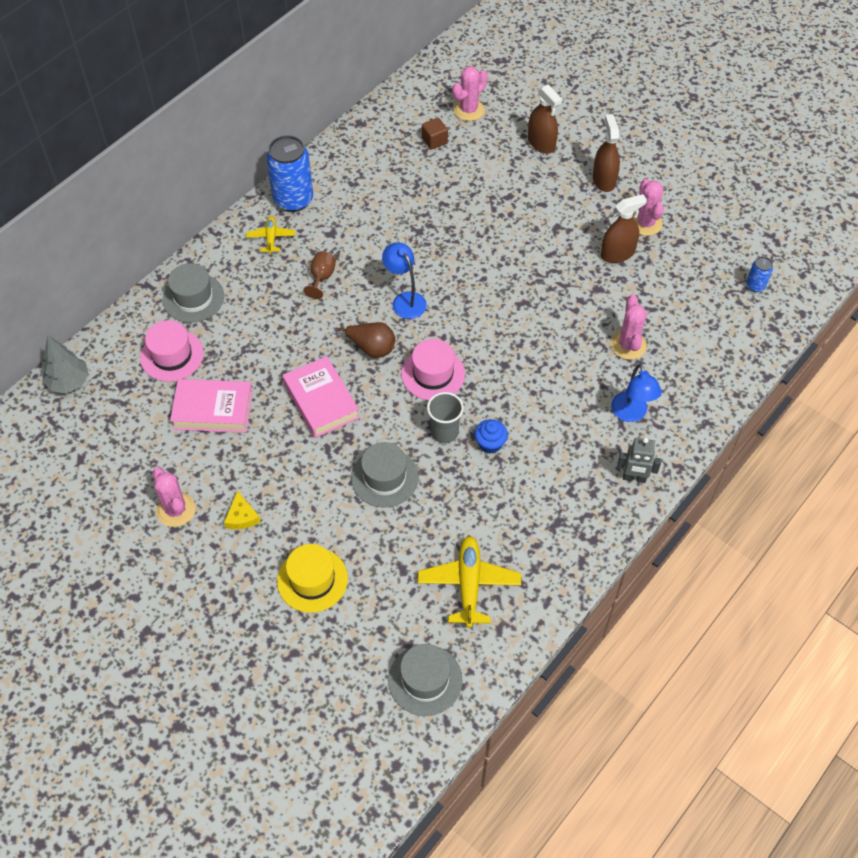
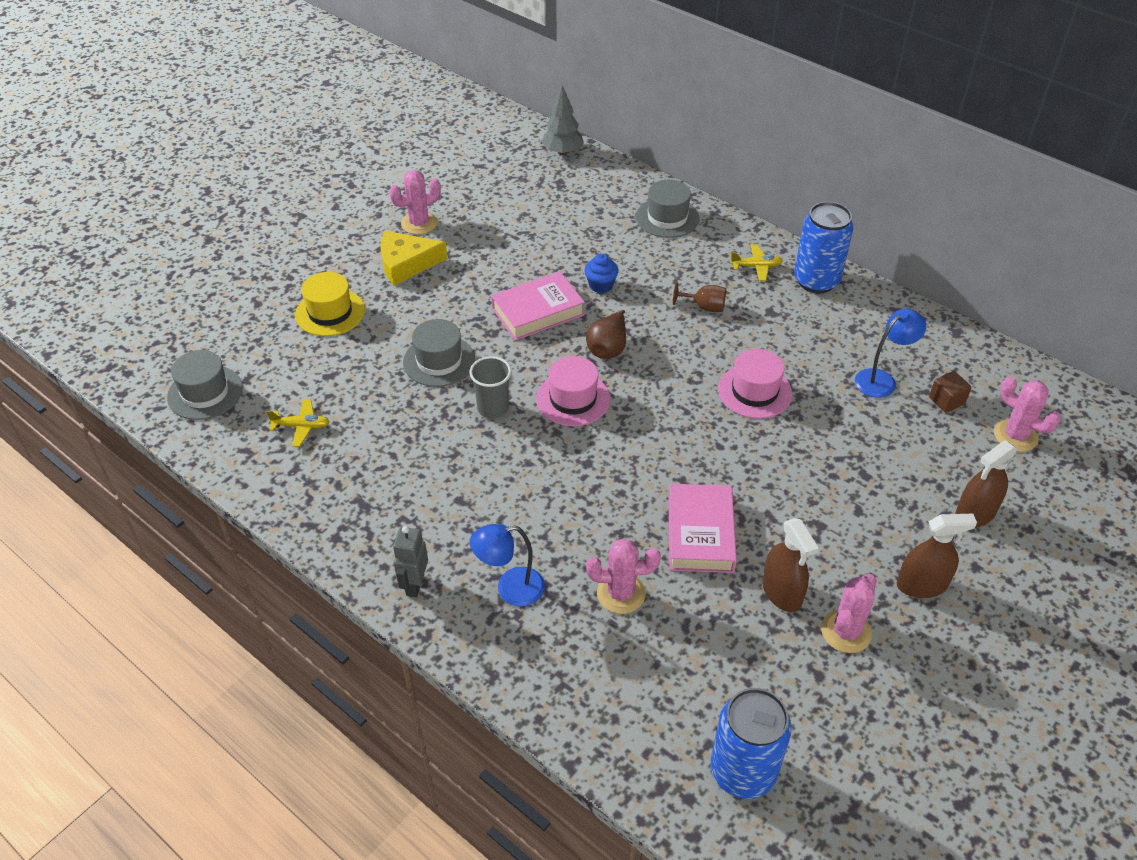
camera: 90 degrees right, 10 degrees down
(172, 355) = (594, 209): pink hat -> pink hat (754, 391)
(213, 410) = (529, 239): pink book -> pink book (700, 533)
(242, 516) = (406, 264): yellow cheese -> yellow cheese, size x1.78
(405, 300) = (678, 375): blue lamp -> blue lamp (881, 379)
(469, 584) = (301, 426): yellow plane -> yellow plane, size x0.57
(490, 444) = (475, 447): blue cupcake -> blue cupcake (601, 285)
(645, 223) = (846, 631): pink cactus -> pink cactus turned 45 degrees counterclockwise
(755, 286) = (742, 771): blue can -> blue can, size x2.11

